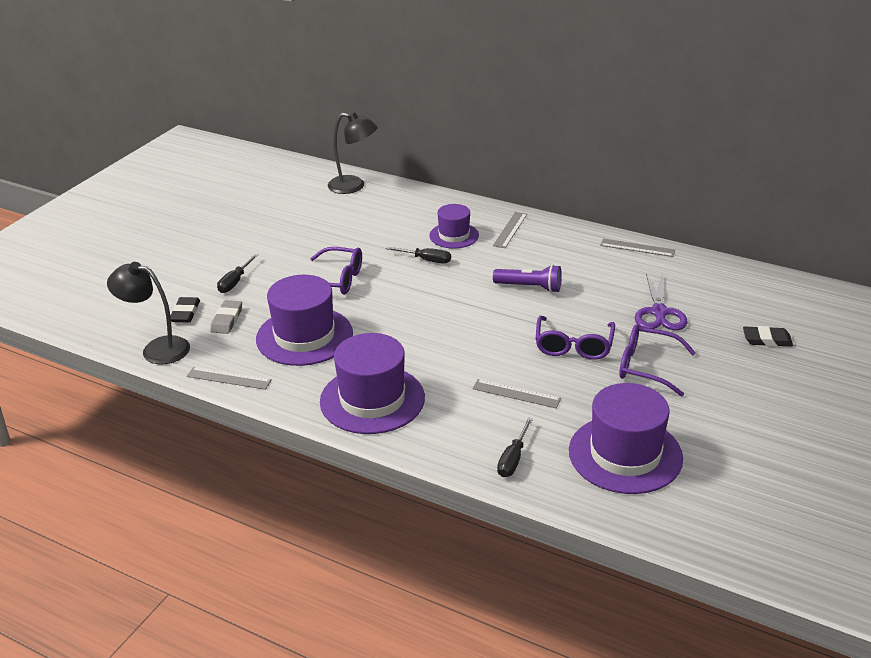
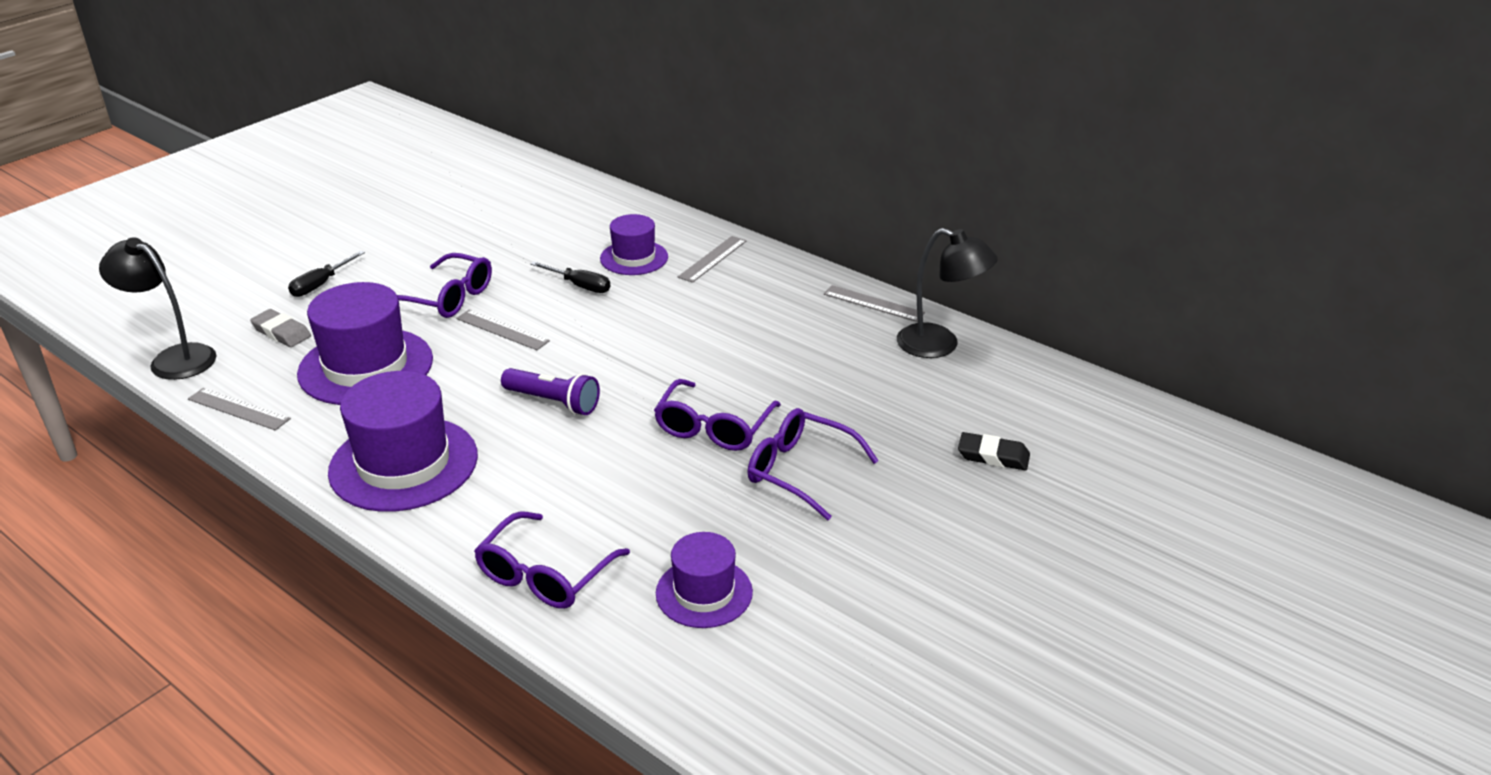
camera: 10 degrees right, 0 degrees up
(185, 313) = (236, 316): black eraser -> none
(227, 320) = (281, 332): grey eraser -> grey eraser turned 75 degrees counterclockwise
(354, 186) = (540, 180): black lamp -> black lamp (940, 345)
(513, 459) = (544, 575): black screwdriver -> purple glasses
(516, 393) = (599, 483): grey ruler -> grey ruler (502, 330)
(529, 287) = (697, 339): purple flashlight -> purple flashlight (553, 402)
(625, 454) = (704, 592): purple hat -> purple hat, size x0.59
(659, 313) = (857, 397): purple scissors -> none

